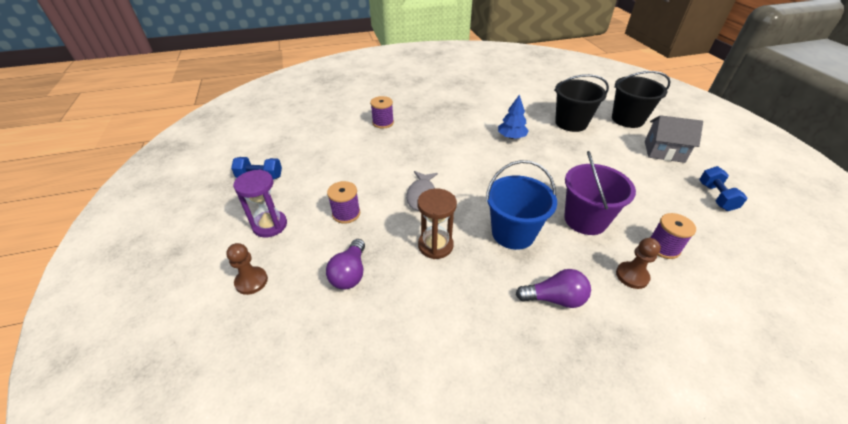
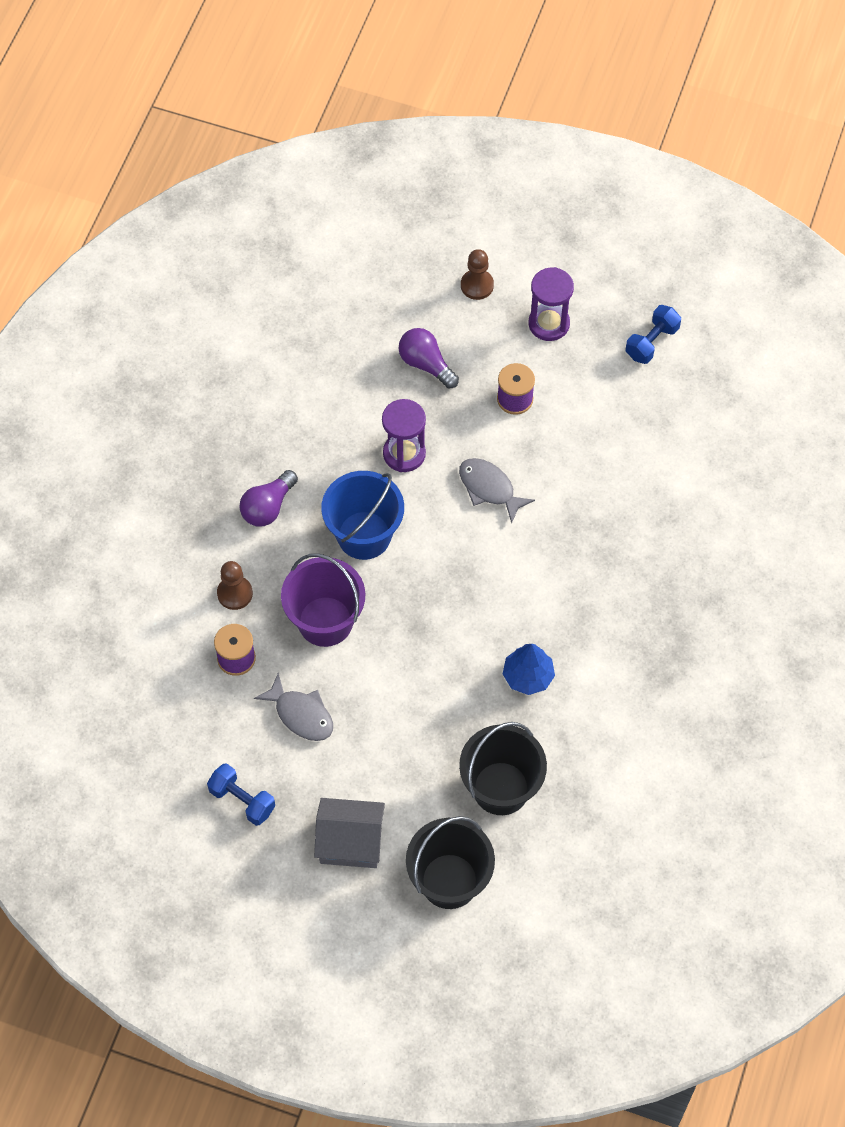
camera: 125 degrees right, 20 degrees up
(383, 123) = (686, 535): purple spool -> none
(435, 245) = (404, 454): brown hourglass -> purple hourglass
(644, 200) = (301, 714): none -> grey fish
(664, 151) = (350, 842): grey house -> grey house turned 45 degrees clockwise

